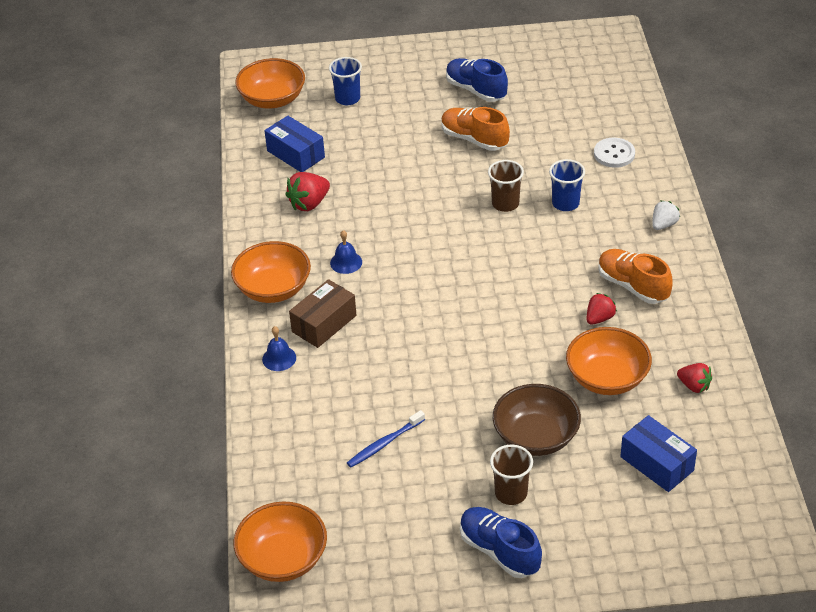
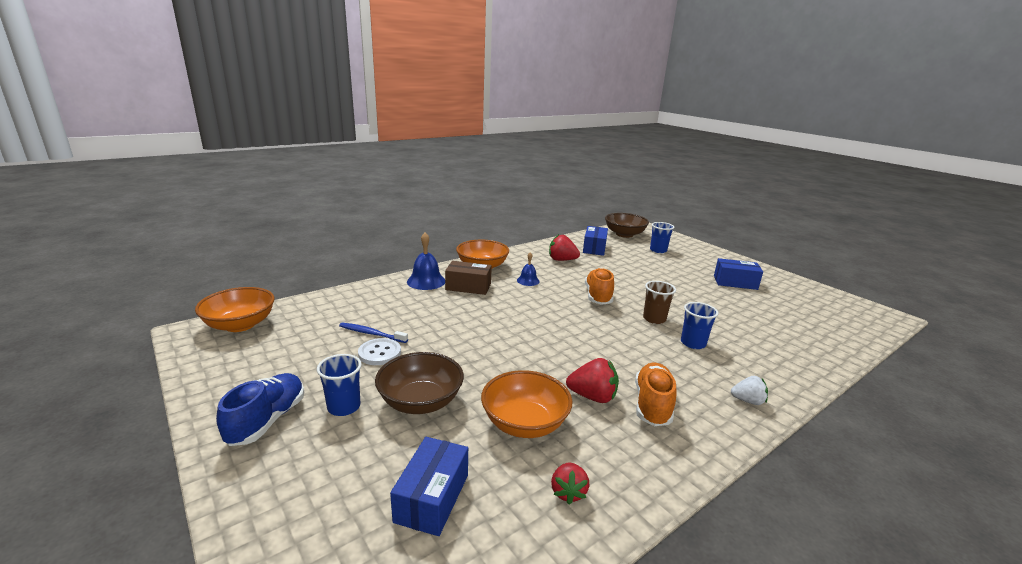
camera: 55 degrees right, 20 degrees down
(272, 99) = (624, 234): orange bowl -> brown bowl
(279, 358) = (426, 281): blue bell -> blue bell, size x1.63
(474, 139) = (693, 293): orange shoe -> orange shoe (598, 296)
(476, 90) = (735, 282): blue shoe -> blue box
(511, 493) = (344, 407): brown cup -> blue cup
(599, 318) = (592, 397): red strawberry -> red strawberry, size x1.50
(614, 154) = (778, 351): white button -> white button (379, 353)

